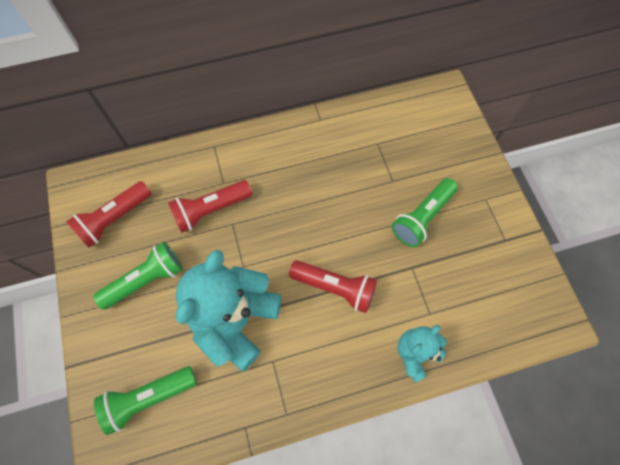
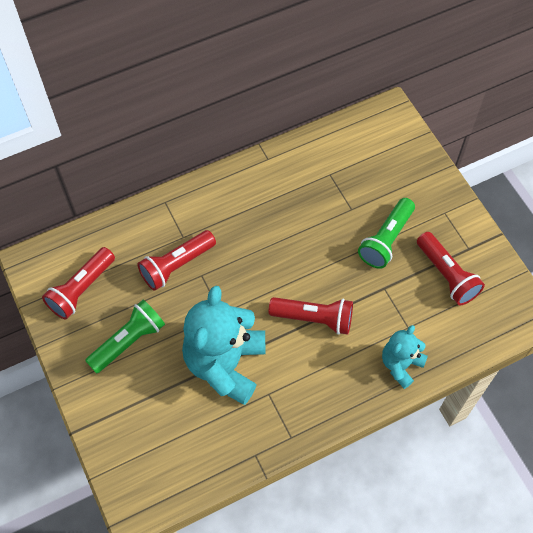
camera: 10 degrees left, 5 degrees down
(148, 398) = (158, 446): green flashlight -> none
(479, 265) = (447, 275): none -> red flashlight

